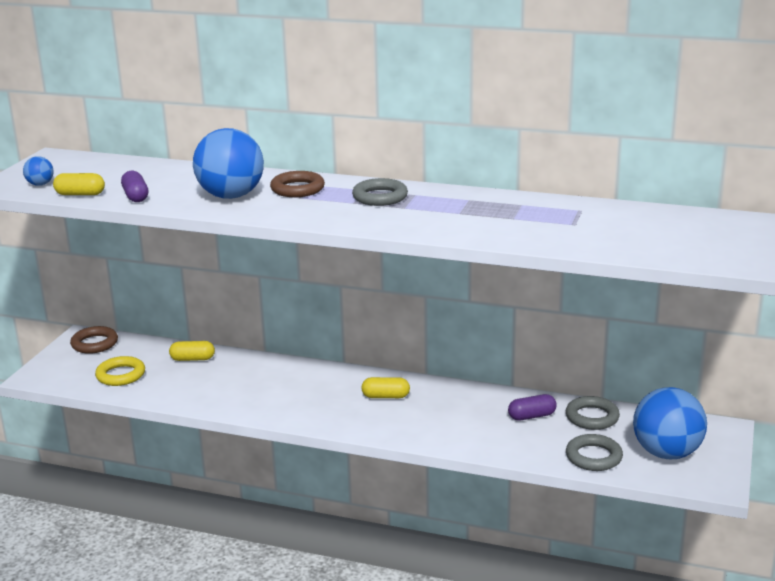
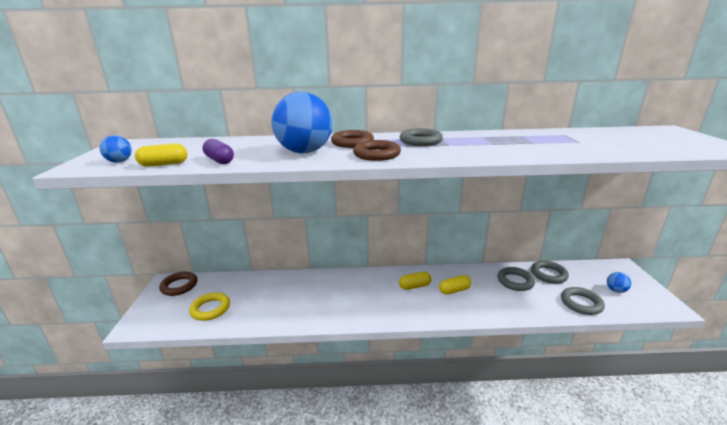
camera: 20 degrees left, 0 degrees up
(192, 359) = (261, 284): yellow capsule -> yellow capsule (454, 290)
(303, 211) = (377, 154): none -> brown ring
(532, 416) = (515, 281): purple capsule -> grey ring
(666, 453) = (616, 290): blue ball -> blue ball, size x0.44

